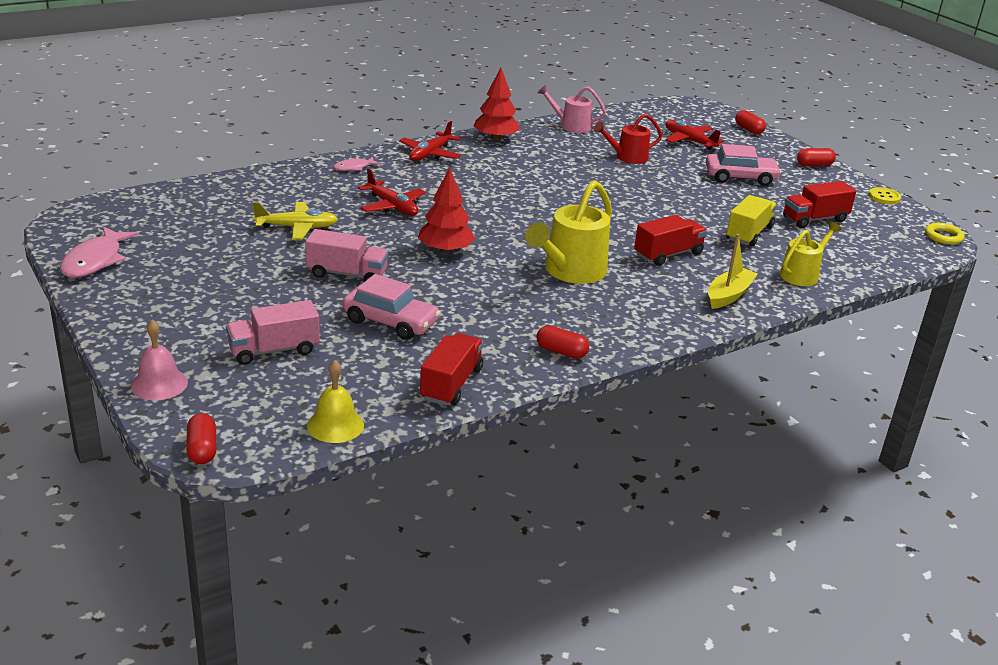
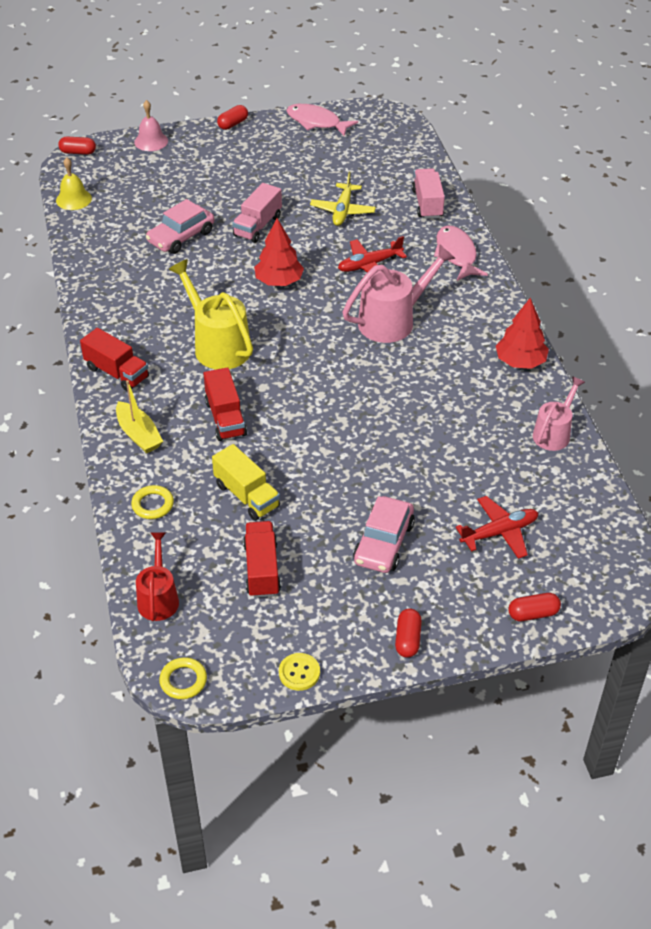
camera: 110 degrees right, 15 degrees up
(274, 350) = (168, 184): pink truck -> pink truck (427, 204)
(354, 167) = (456, 254): pink fish -> pink fish, size x1.81
(430, 154) = (482, 307): red plane -> none
(451, 384) = (91, 251): red truck -> red truck (117, 373)
(474, 190) = (393, 320): none -> pink watering can
(561, 352) = (103, 310): red capsule -> red capsule (233, 124)
(627, 157) = (455, 456): red watering can -> red watering can (158, 597)
(802, 274) = (153, 505): yellow watering can -> yellow ring

